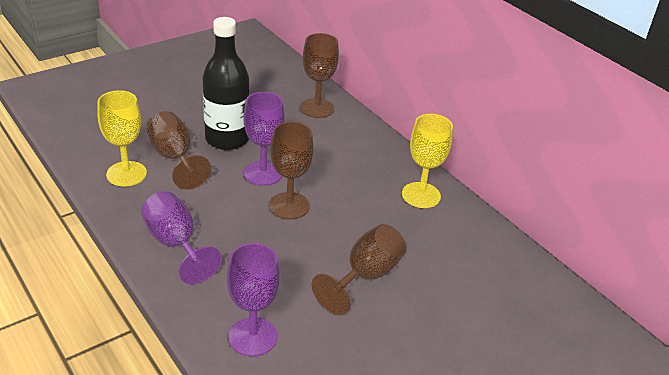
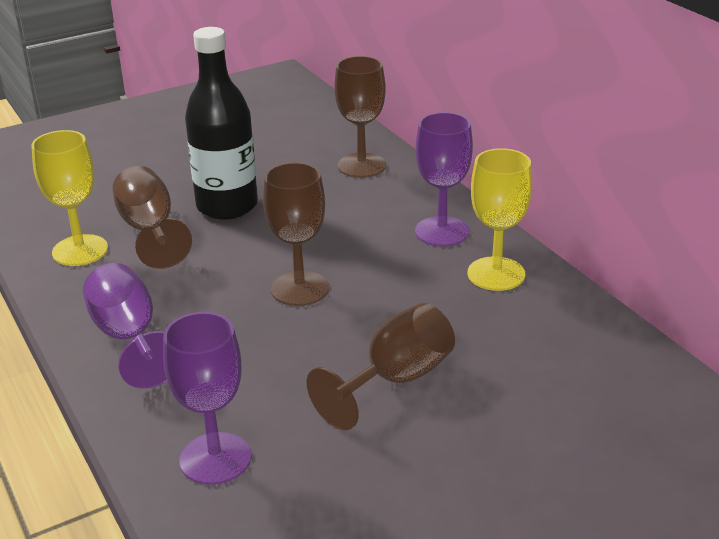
camera: 10 degrees right, 5 degrees down
(263, 173) = (269, 248): purple goblet -> purple goblet (442, 231)

